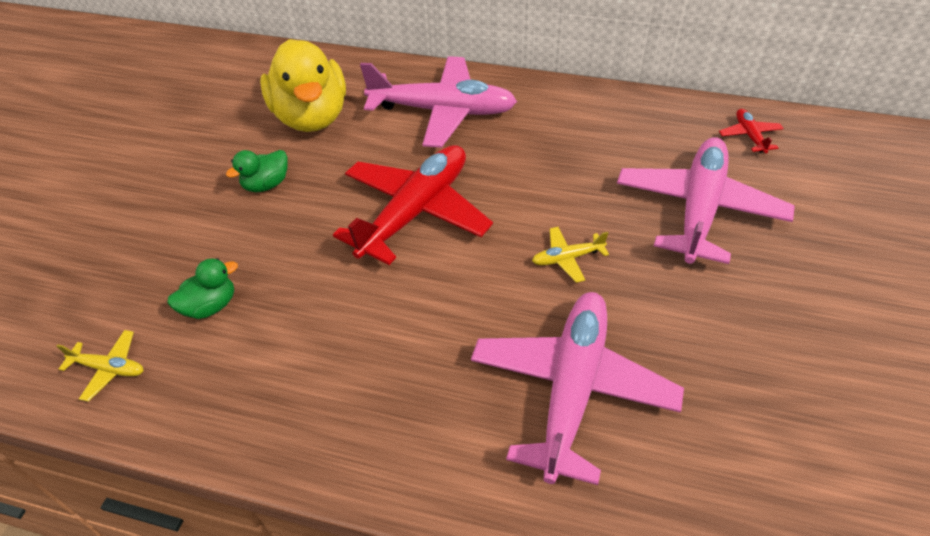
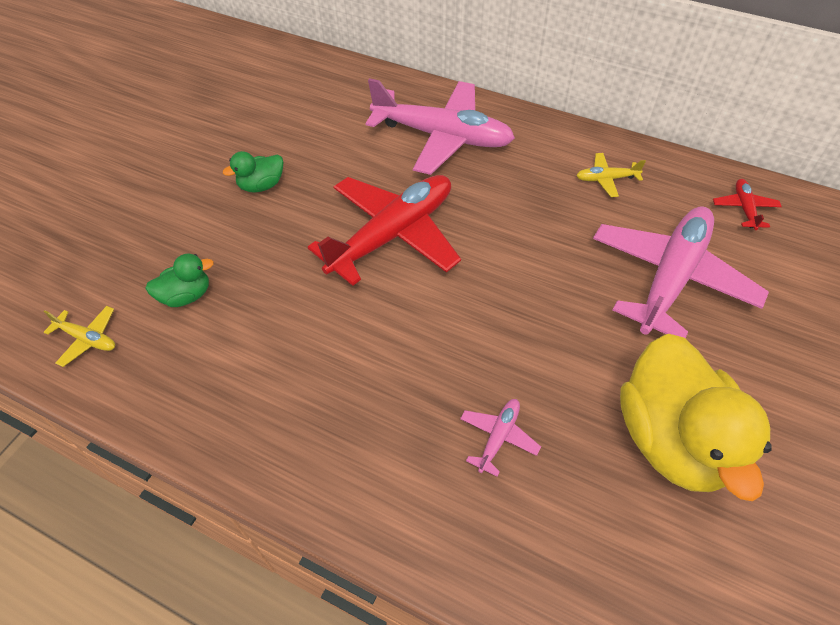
camera: 10 degrees right, 5 degrees up
(311, 117) = (317, 124): yellow duck -> yellow duck (672, 439)
(567, 258) = (526, 306): yellow plane -> yellow plane (606, 179)
(572, 388) = (498, 437): pink plane -> pink plane, size x0.42

